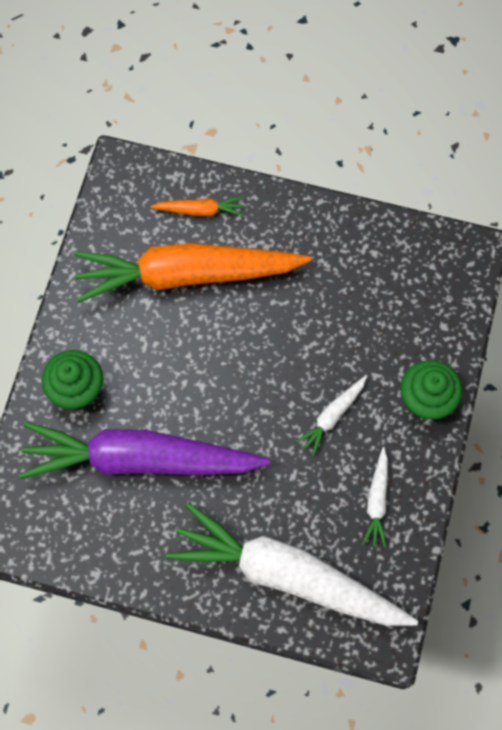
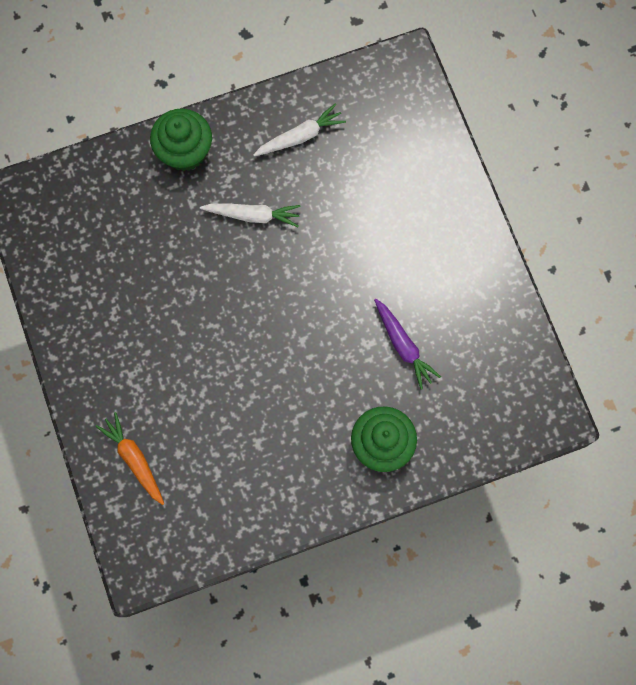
camera: 125 degrees left, 5 degrees up
(139, 459) = (403, 346): purple carrot -> purple carrot, size x0.40
(186, 275) = (208, 426): orange carrot -> none
(287, 574) = (410, 166): white carrot -> none

